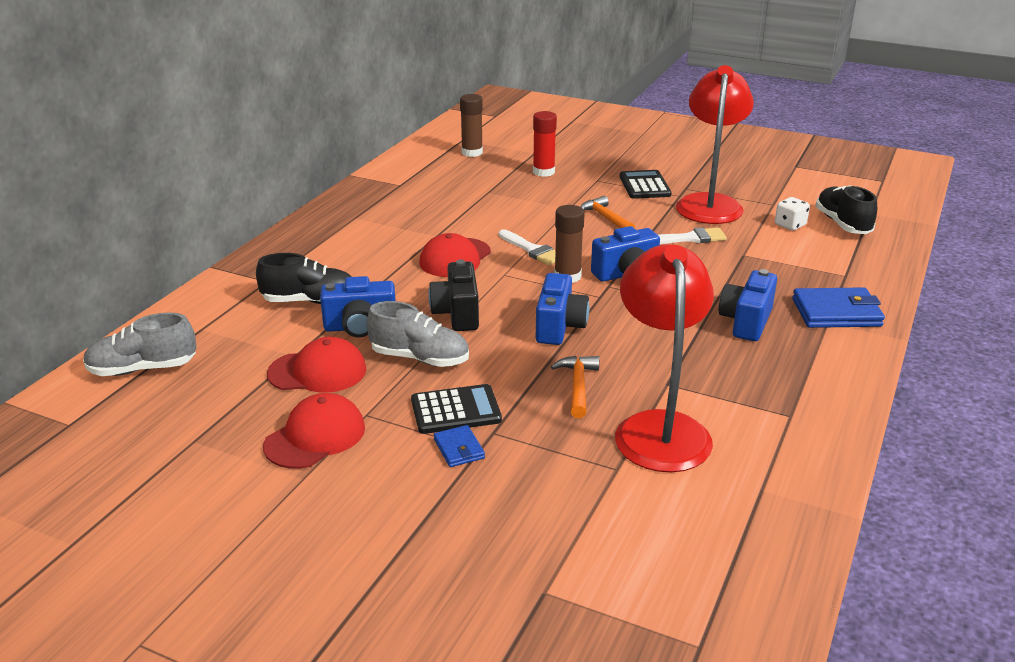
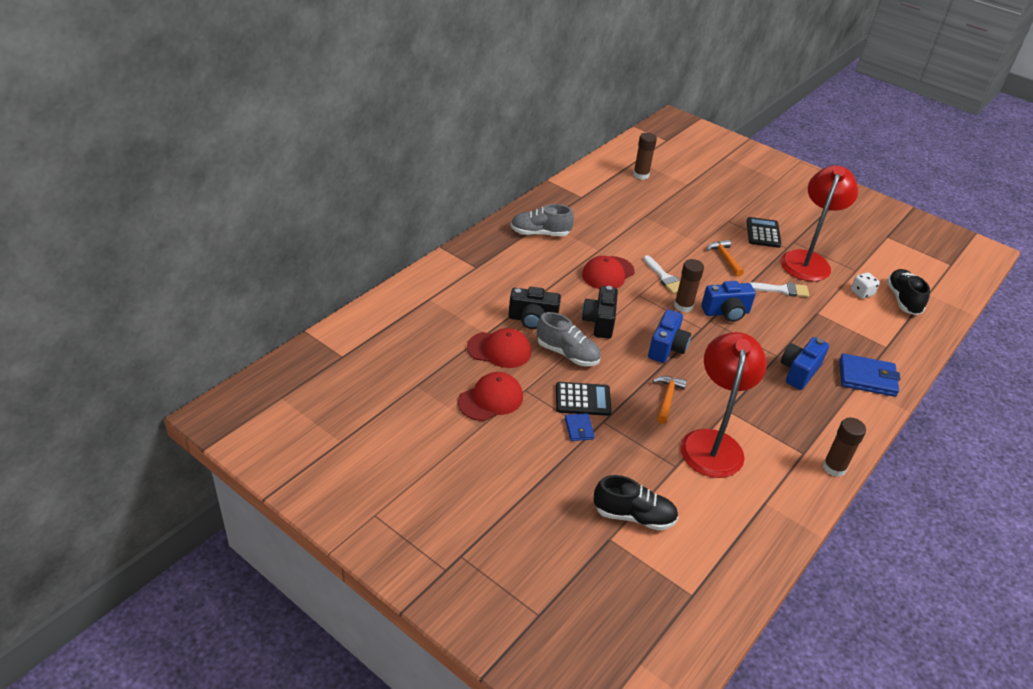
camera: 10 degrees right, 10 degrees up
(143, 369) = (389, 323): grey shoe -> grey shoe (540, 233)
(310, 301) = (502, 290): black shoe -> black shoe (634, 516)
(360, 327) = (532, 320): blue camera -> black camera
(543, 172) = (690, 205): red glue stick -> none
(839, 425) = (834, 467): none -> brown glue stick

